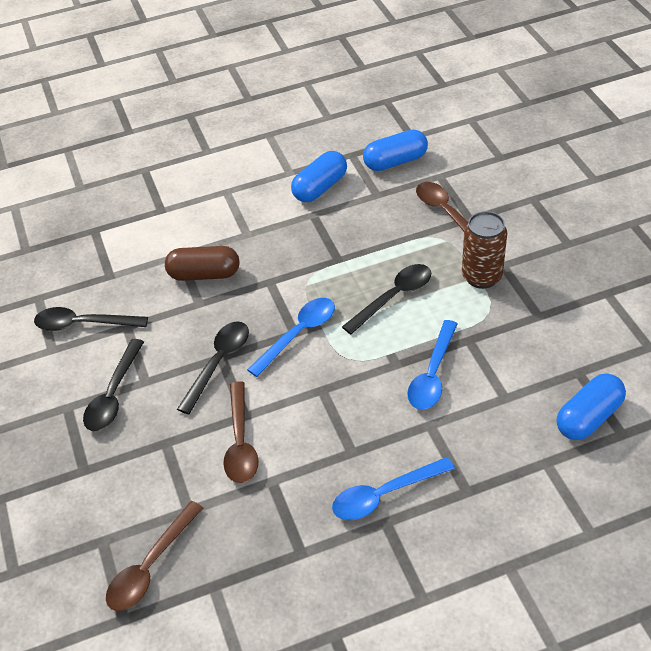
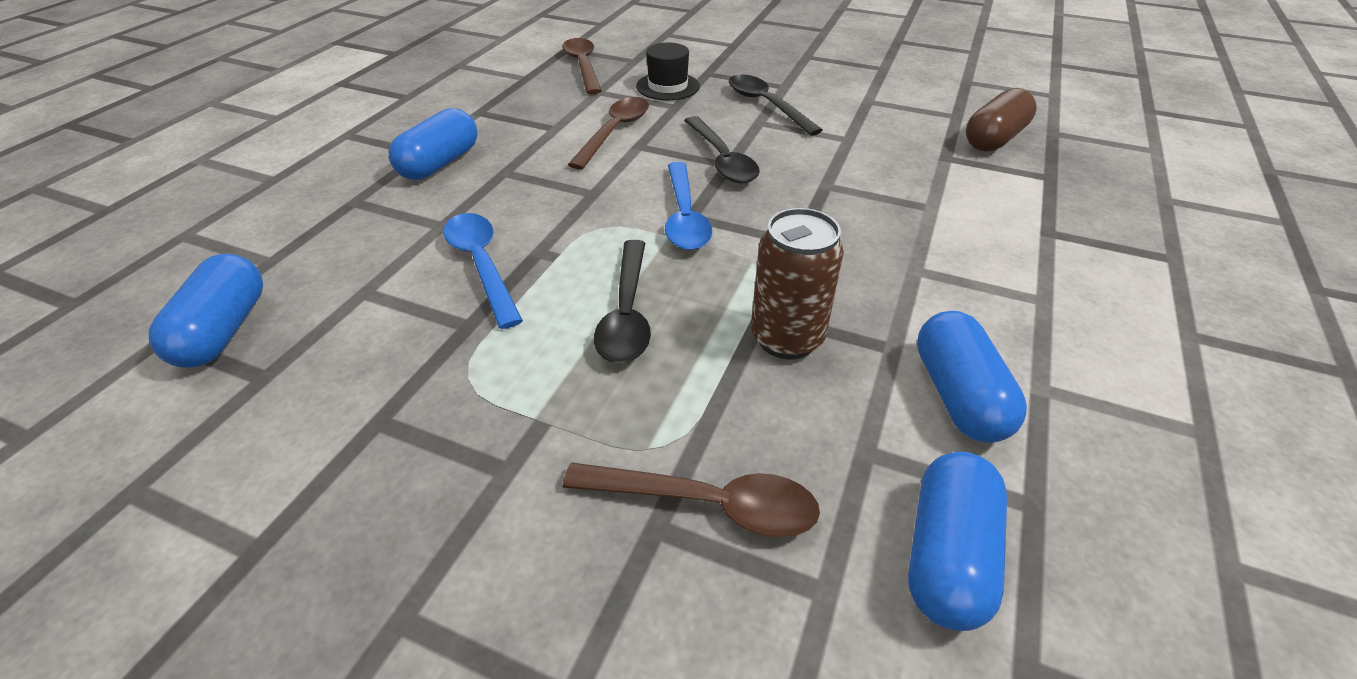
camera: 130 degrees right, 5 degrees down
(83, 324) = (883, 122): black spoon -> none
(135, 473) = (668, 86): none -> black hat
(204, 274) = (871, 207): brown capsule -> brown capsule (994, 139)
(240, 442) = (615, 132): brown spoon -> brown spoon turned 75 degrees clockwise
(384, 495) = (440, 163): blue spoon -> blue capsule
(481, 276) = (526, 423): brown can -> brown can (786, 338)

